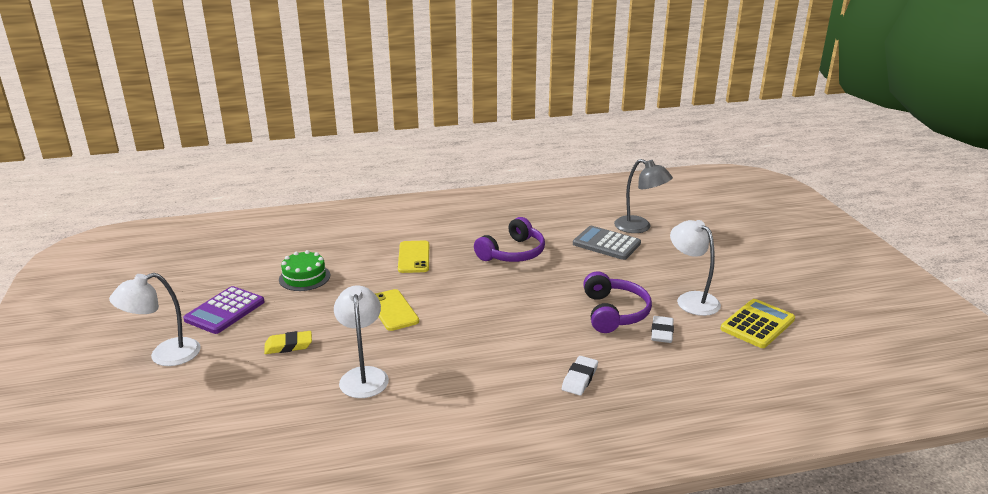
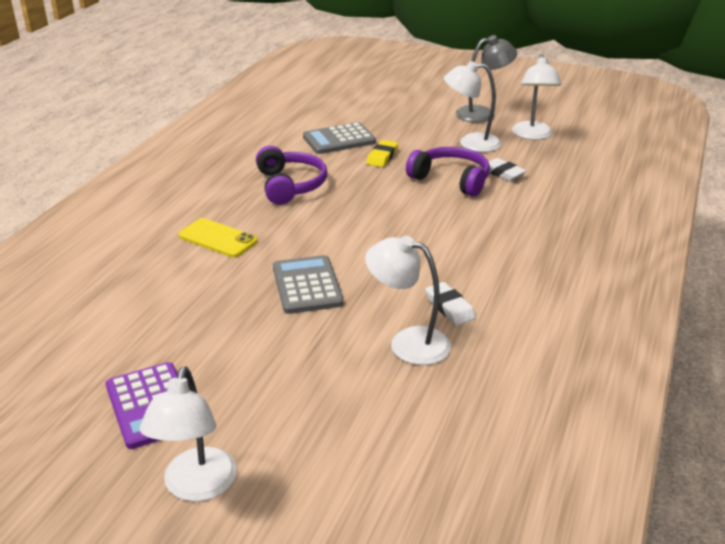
camera: 55 degrees left, 5 degrees up
(288, 346) = (293, 376): yellow eraser -> yellow eraser (382, 157)
(304, 277) = (156, 321): green cake -> none
(393, 310) = (307, 285): yellow phone -> grey calculator
(579, 378) = (529, 231): white eraser -> white eraser (449, 307)
(639, 227) = (333, 116): grey lamp -> grey lamp (483, 113)
(757, 324) = (532, 135): yellow calculator -> white lamp

